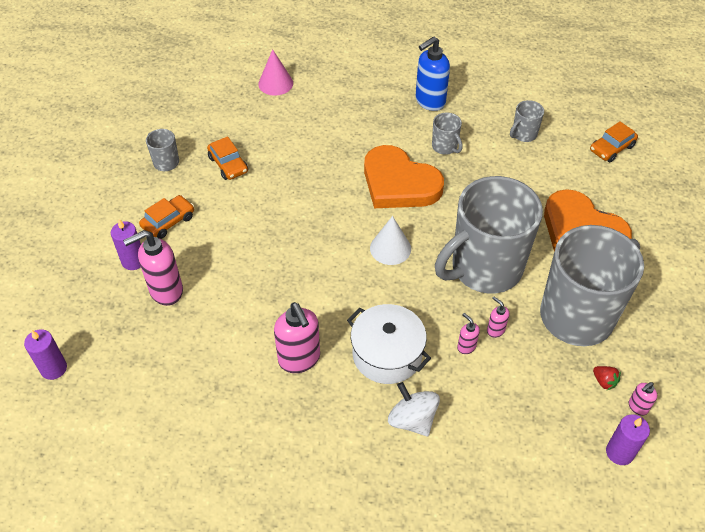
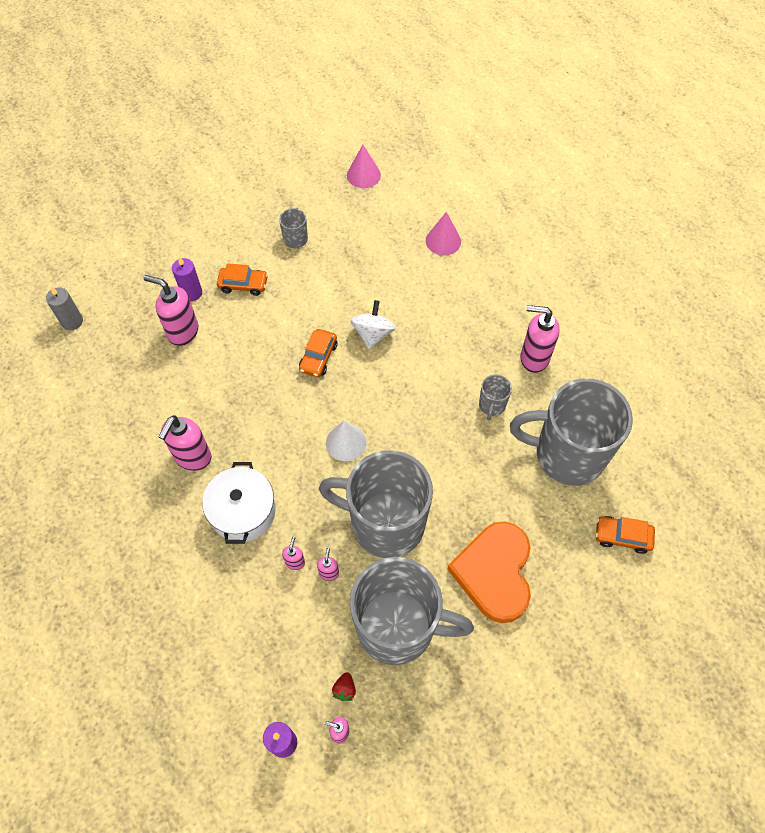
camera: 50 degrees right, 10 degrees up
(54, 368) = (72, 321): purple candle -> grey candle
(158, 87) = (363, 175): none -> pink cone
(228, 164) = (330, 277): orange car -> orange car (318, 357)
(399, 183) = (419, 401): orange heart -> none
(412, 419) = (199, 569): white spinning top -> white spinning top (373, 334)
(429, 101) = (533, 358): blue soap dispenser -> pink soap dispenser
(523, 134) = (567, 454): grey mug -> grey mug, size x2.48

